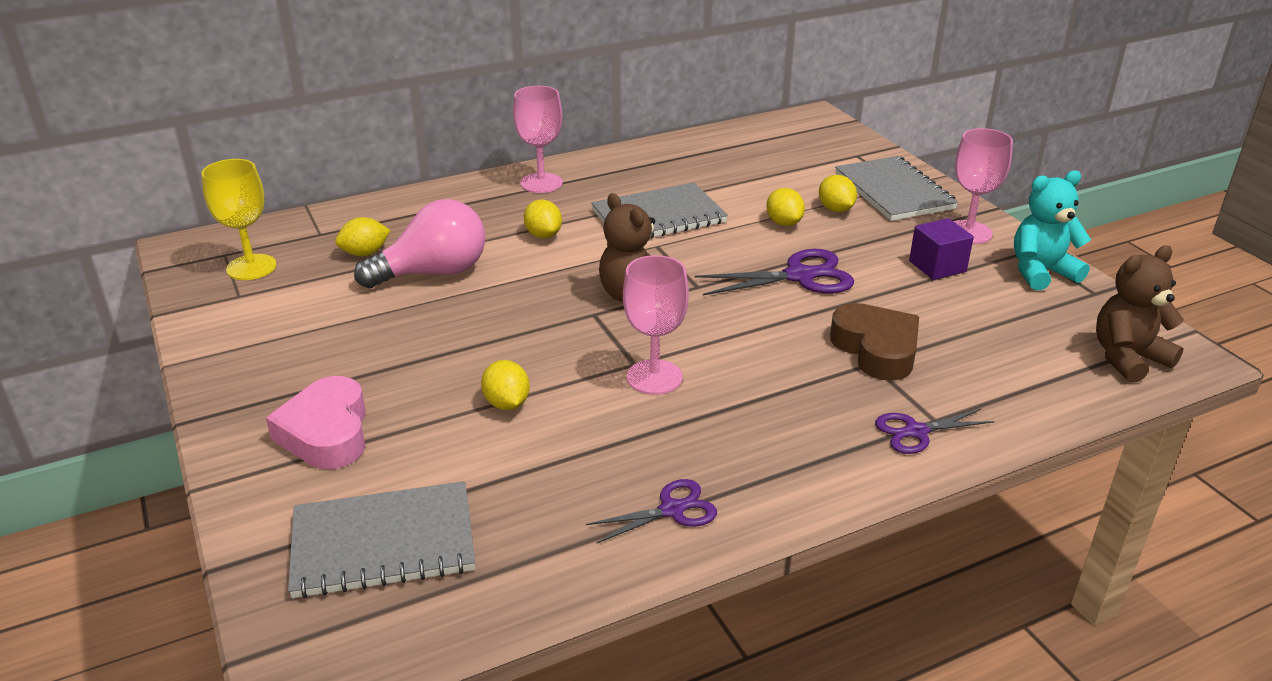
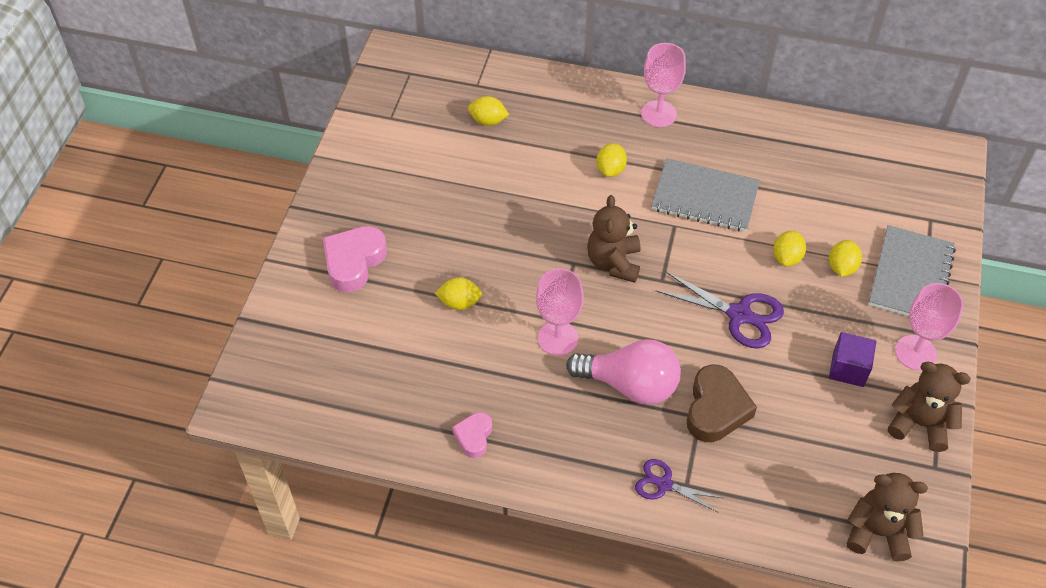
camera: 40 degrees right, 20 degrees up
(251, 267) = (415, 95): yellow goblet -> none
(383, 543) = (323, 356): grey notebook -> none
(433, 273) = (512, 165): pink light bulb -> pink light bulb (630, 385)
(507, 403) = (459, 303): yellow lemon -> yellow lemon turned 75 degrees clockwise
(672, 510) = (474, 436): purple scissors -> pink heart
(1041, 272) = (919, 424): turquoise teddy bear -> brown teddy bear

